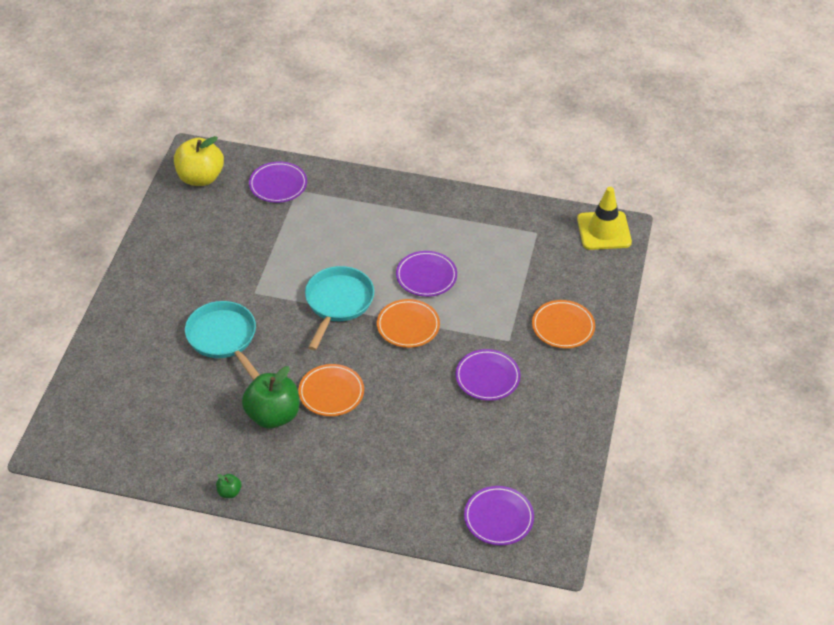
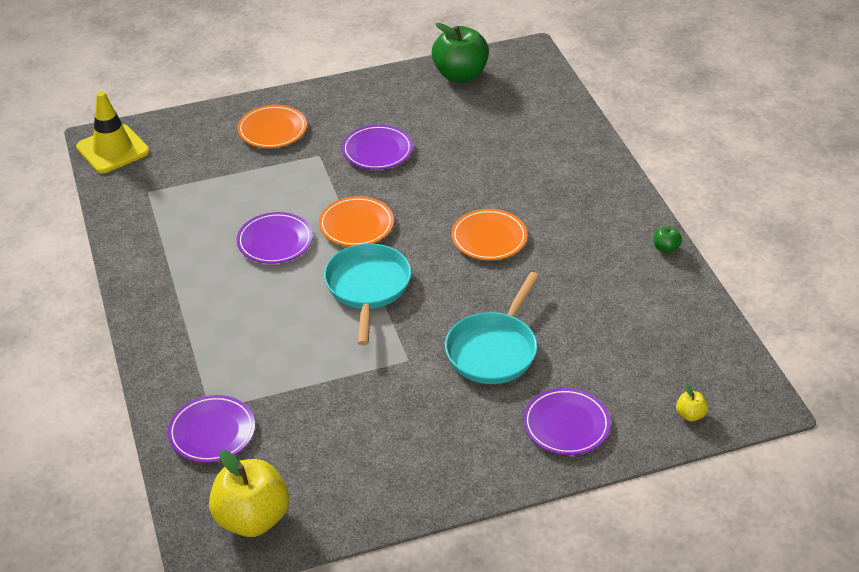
camera: 120 degrees left, 5 degrees down
(78, 406) = (690, 415): none -> yellow apple
(273, 415) = (554, 263): green apple -> green apple (460, 75)
(338, 303) = (367, 288): turquoise pan -> turquoise pan turned 105 degrees clockwise
(498, 518) = (524, 90): purple plate -> purple plate (566, 425)

